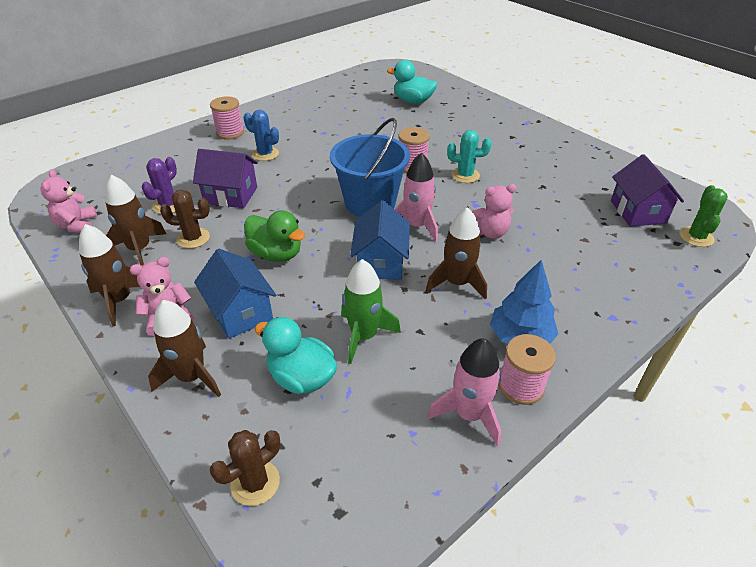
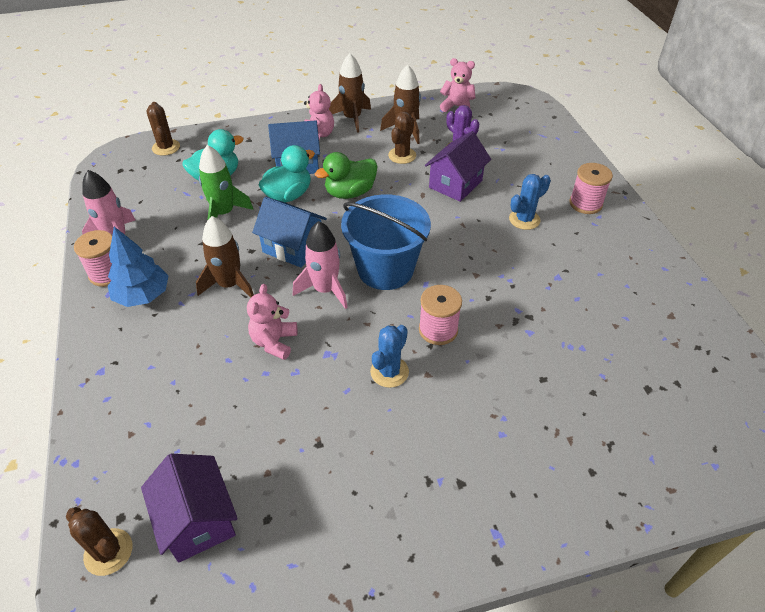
camera: 115 degrees right, 5 degrees up
(192, 377) = (258, 137): brown rocket -> none
(413, 101) = (626, 405): turquoise duck -> turquoise duck (288, 195)
(465, 175) = (389, 372): turquoise cactus -> blue cactus
(637, 212) = (198, 520): purple house -> purple house turned 45 degrees clockwise
(696, 237) = (108, 552): green cactus -> brown cactus

